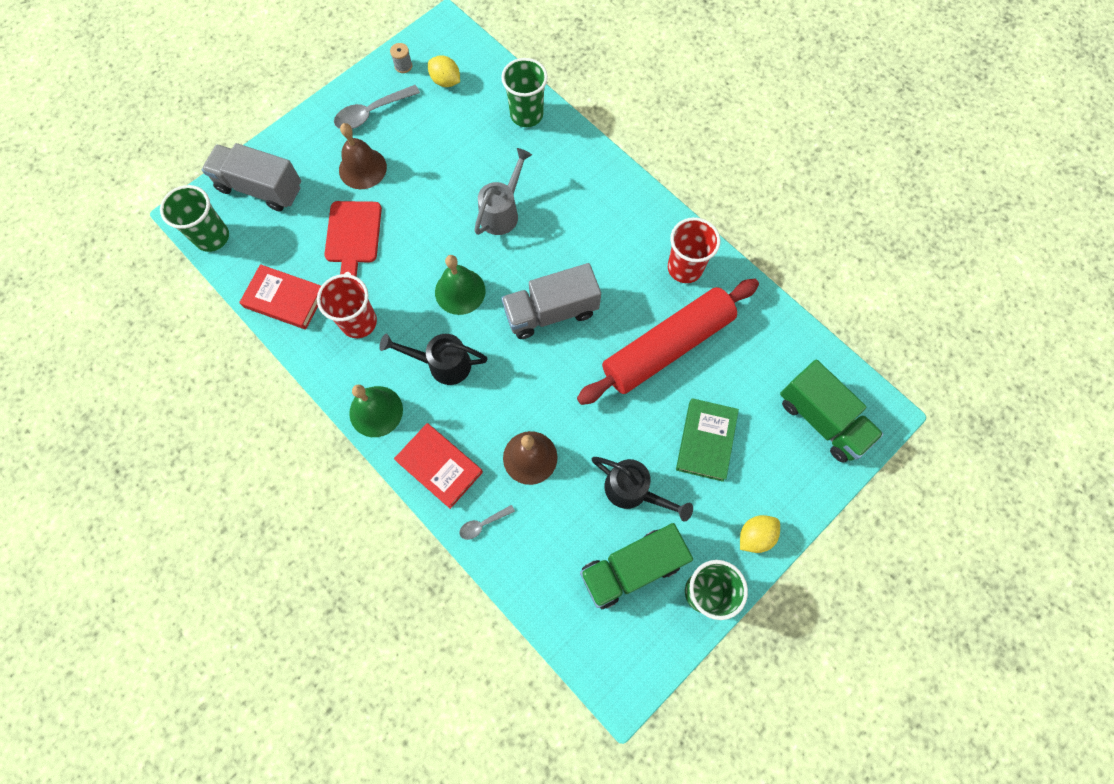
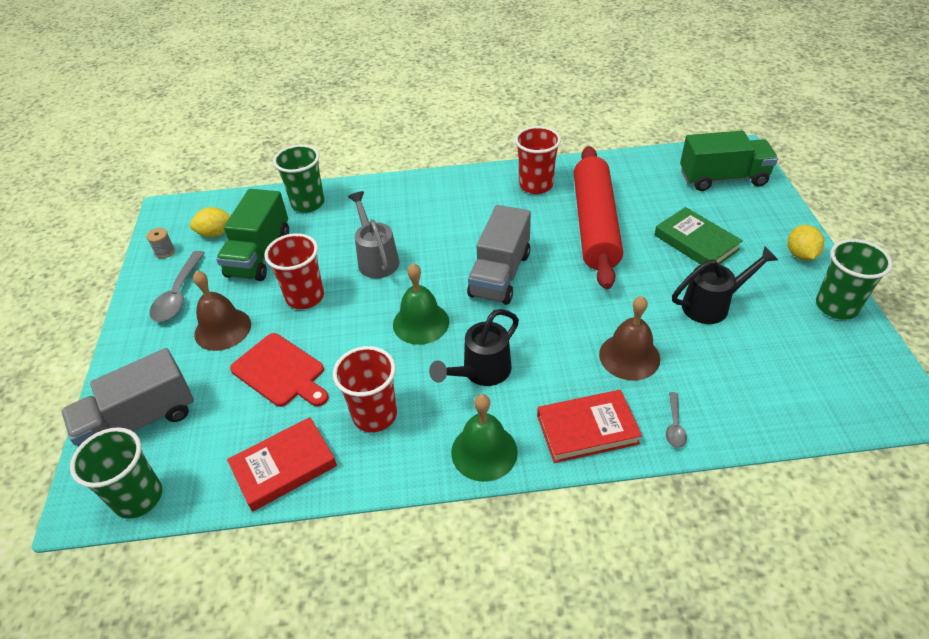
camera: 50 degrees left, 25 degrees down
(428, 195) = (305, 297): none -> red cup
(631, 568) = (787, 341): green truck -> green truck (259, 254)

